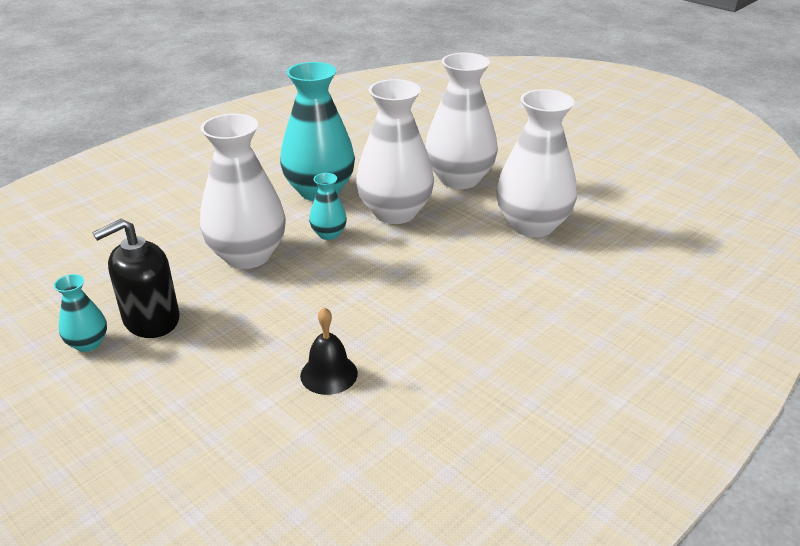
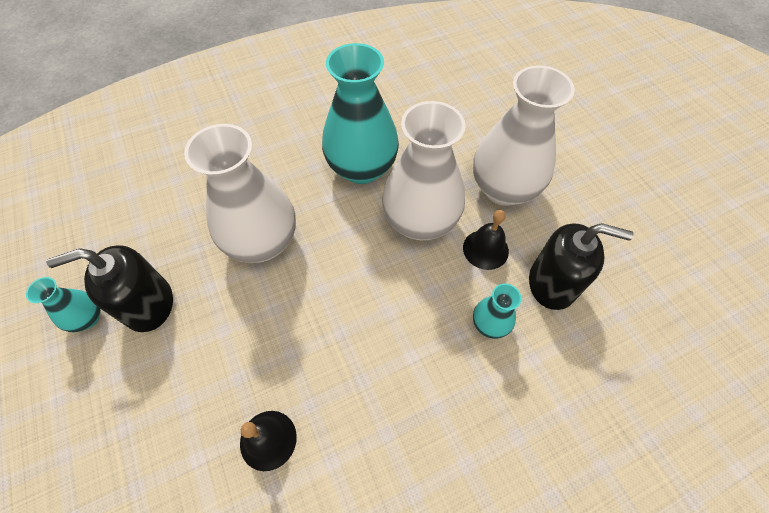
camera: 20 degrees right, 25 degrees up
(328, 234) = (346, 234): turquoise vase -> turquoise vase (489, 324)
(463, 217) = (485, 249): none -> black bell
(532, 225) = (552, 283): white vase -> black soap dispenser

